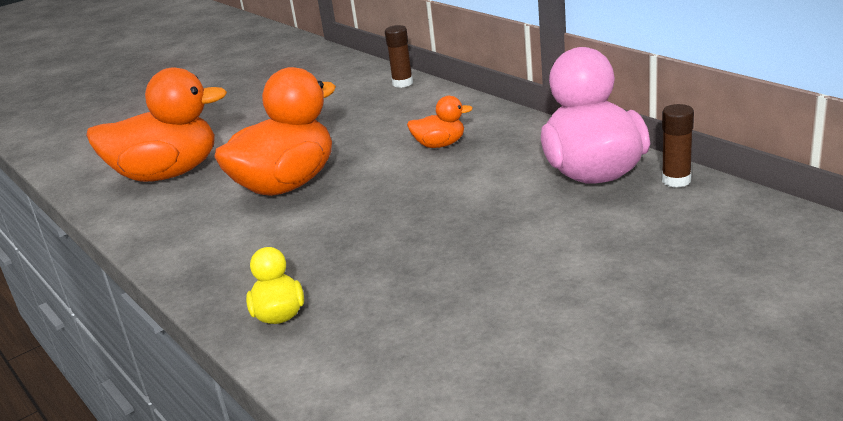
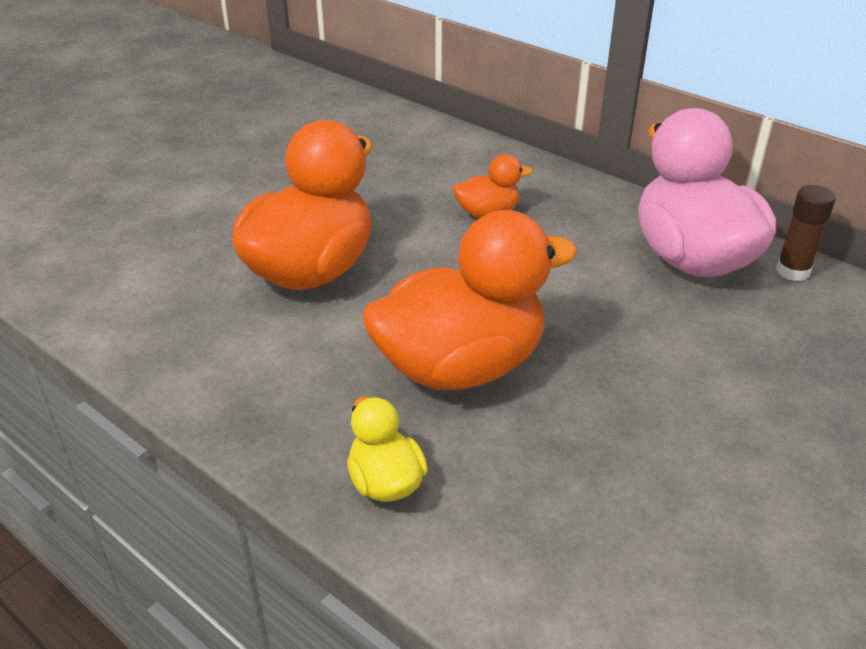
camera: 15 degrees left, 10 degrees up
(167, 174) = (136, 251): orange duck -> orange duck (460, 366)
(402, 83) = (401, 120): brown glue stick -> none

